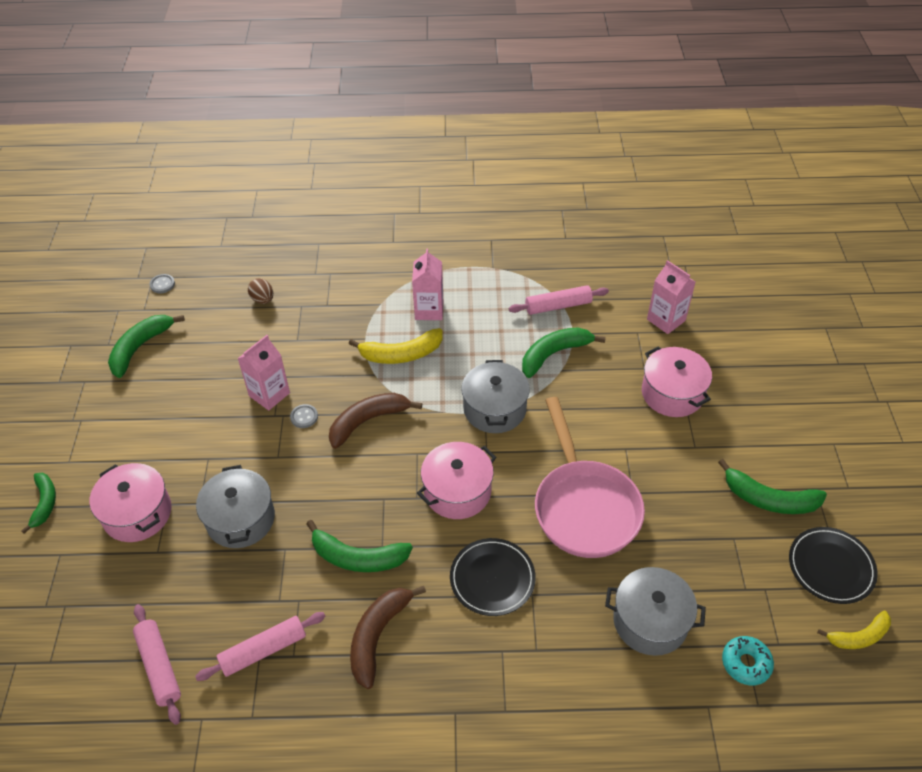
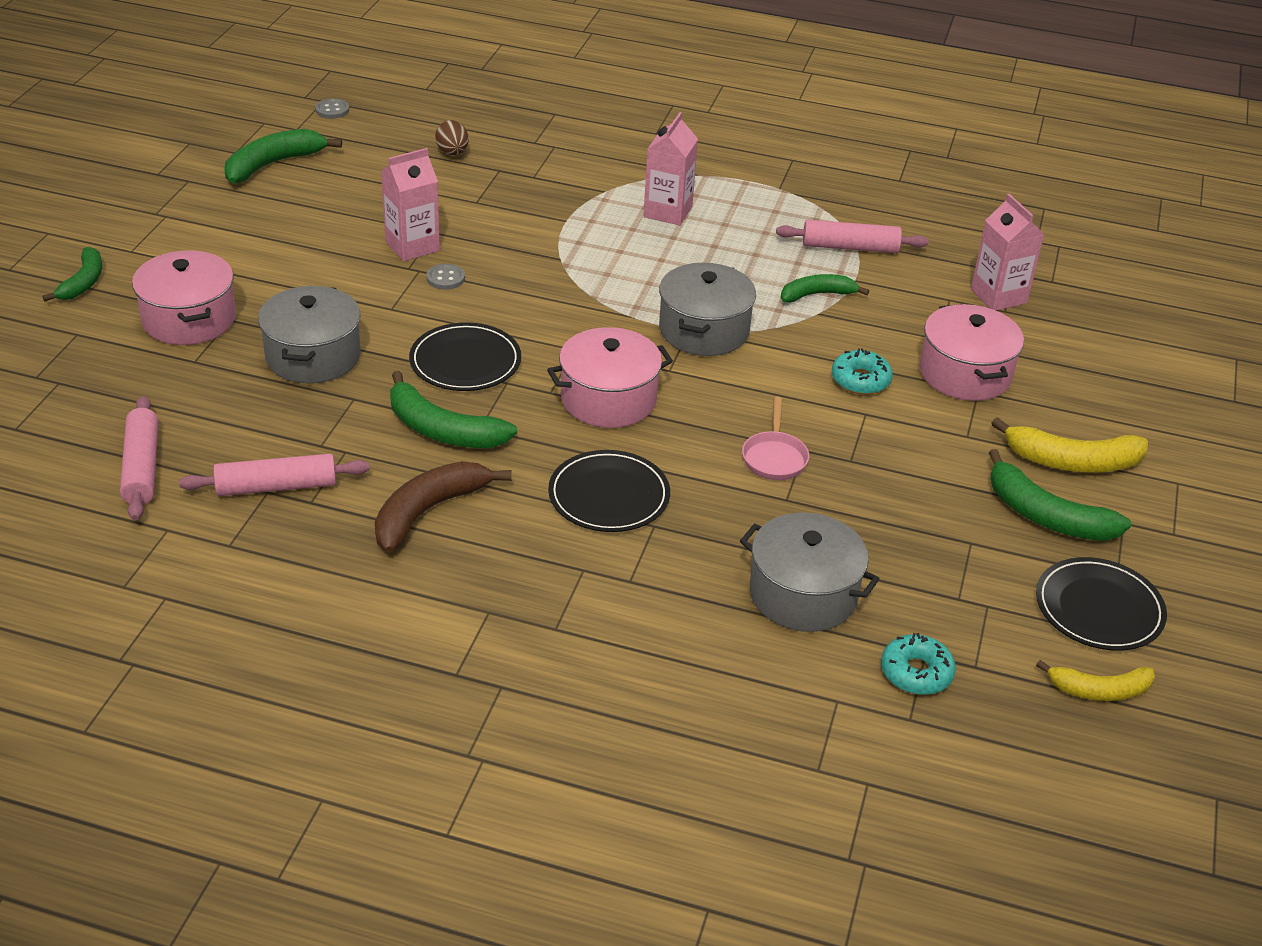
camera: 15 degrees right, 10 degrees down
(348, 489) = (465, 362): none -> black plate
(368, 421) = (526, 302): brown banana -> none
(401, 354) = (606, 247): yellow banana -> yellow banana (1072, 461)
(554, 354) = (817, 295): green banana -> green banana, size x0.65
(584, 507) = (774, 457): pink pan -> pink pan, size x0.43
(611, 420) = (860, 380): none -> turquoise donut

